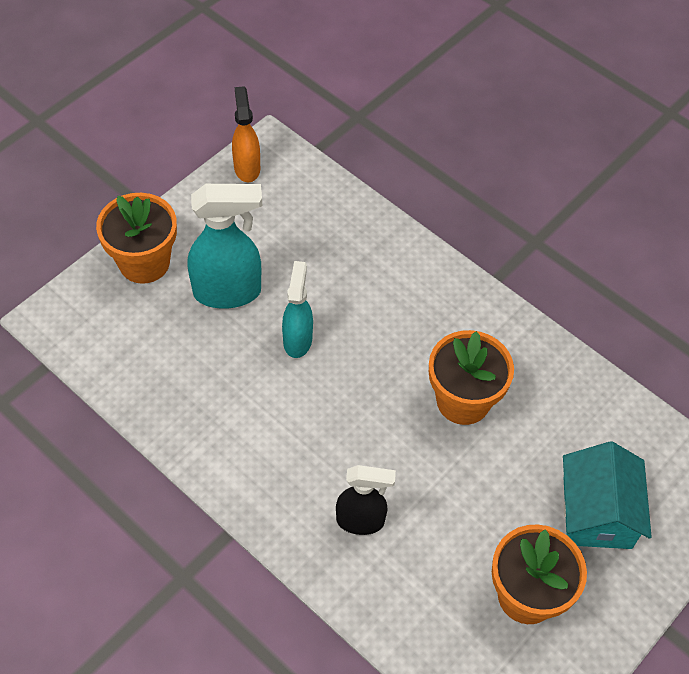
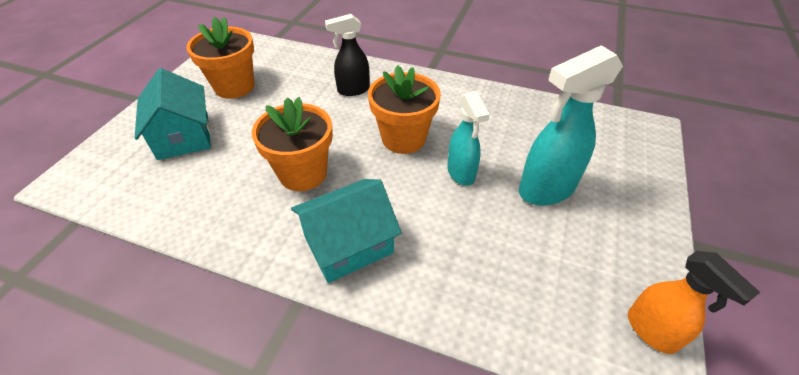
camera: 160 degrees right, 10 degrees down
(144, 262) = (634, 189): orange flower pot -> orange flower pot (403, 138)
(440, 306) = (348, 244): none -> turquoise house

